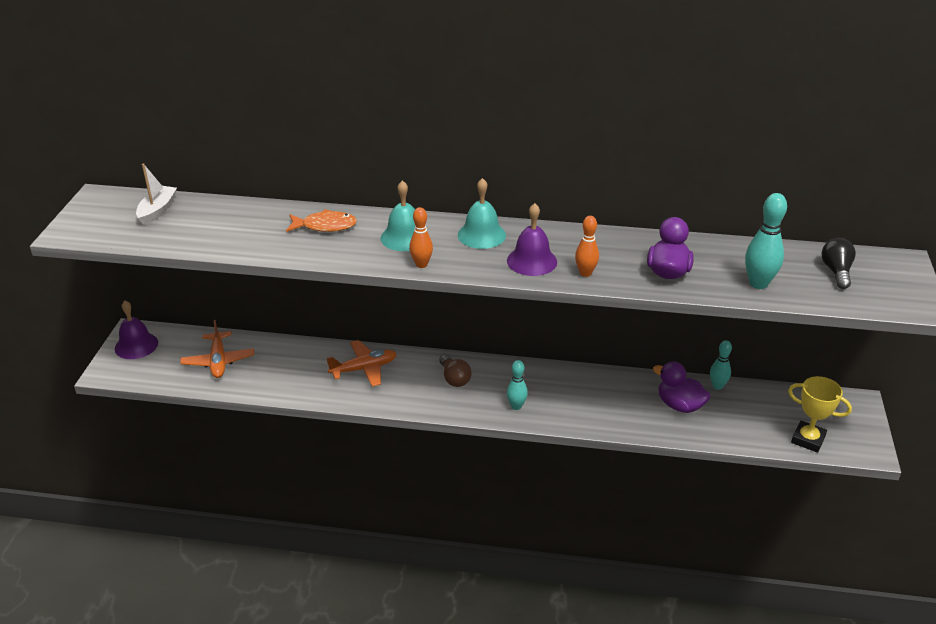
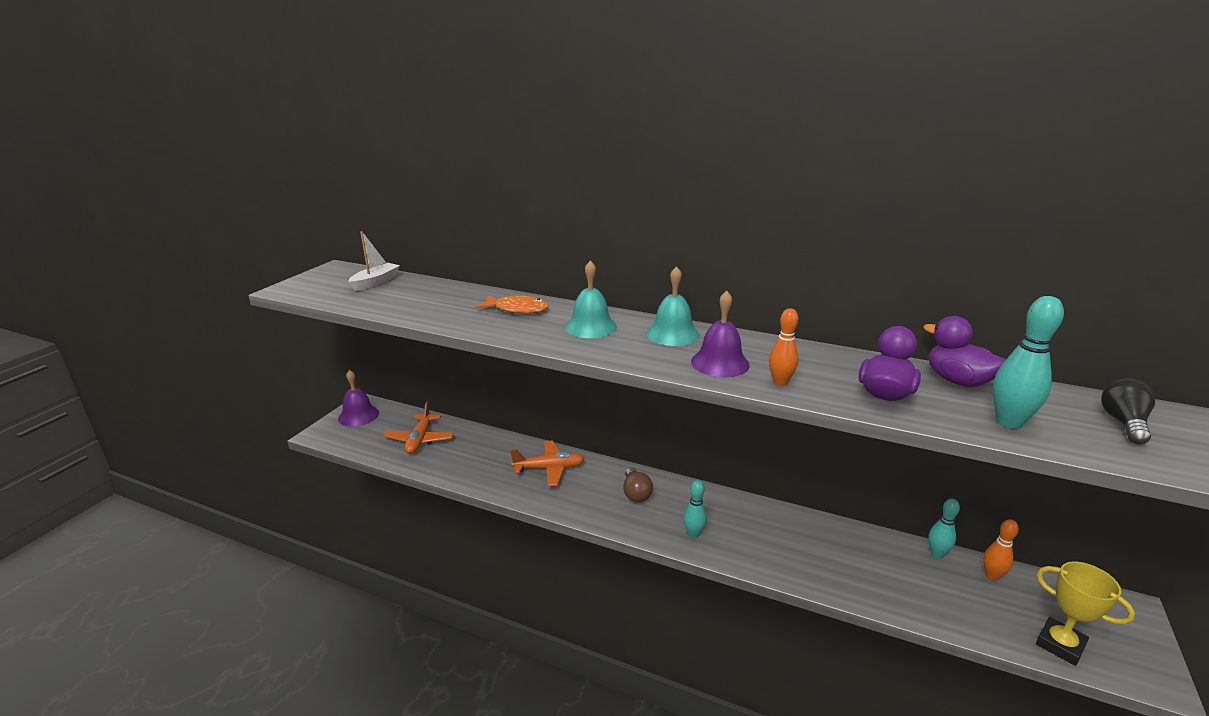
camera: 15 degrees right, 10 degrees down
(421, 264) = (596, 351): orange bowling pin -> orange bowling pin (992, 576)
(679, 405) = (887, 568): purple duck -> purple duck (957, 381)

